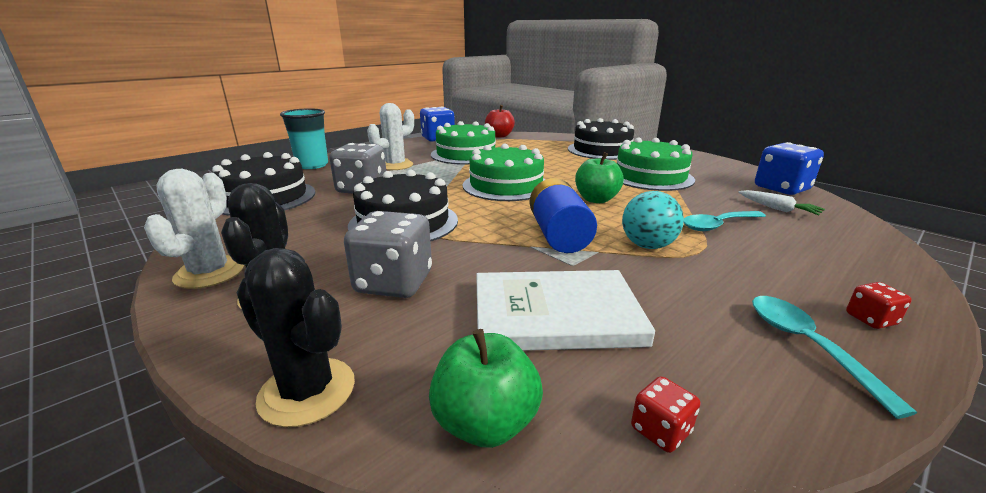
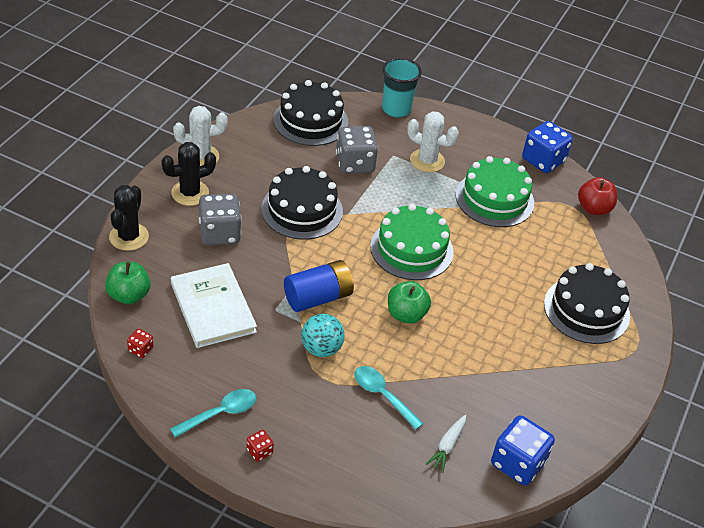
camera: 65 degrees right, 20 degrees up
(650, 177) = (499, 354): green cake -> none

